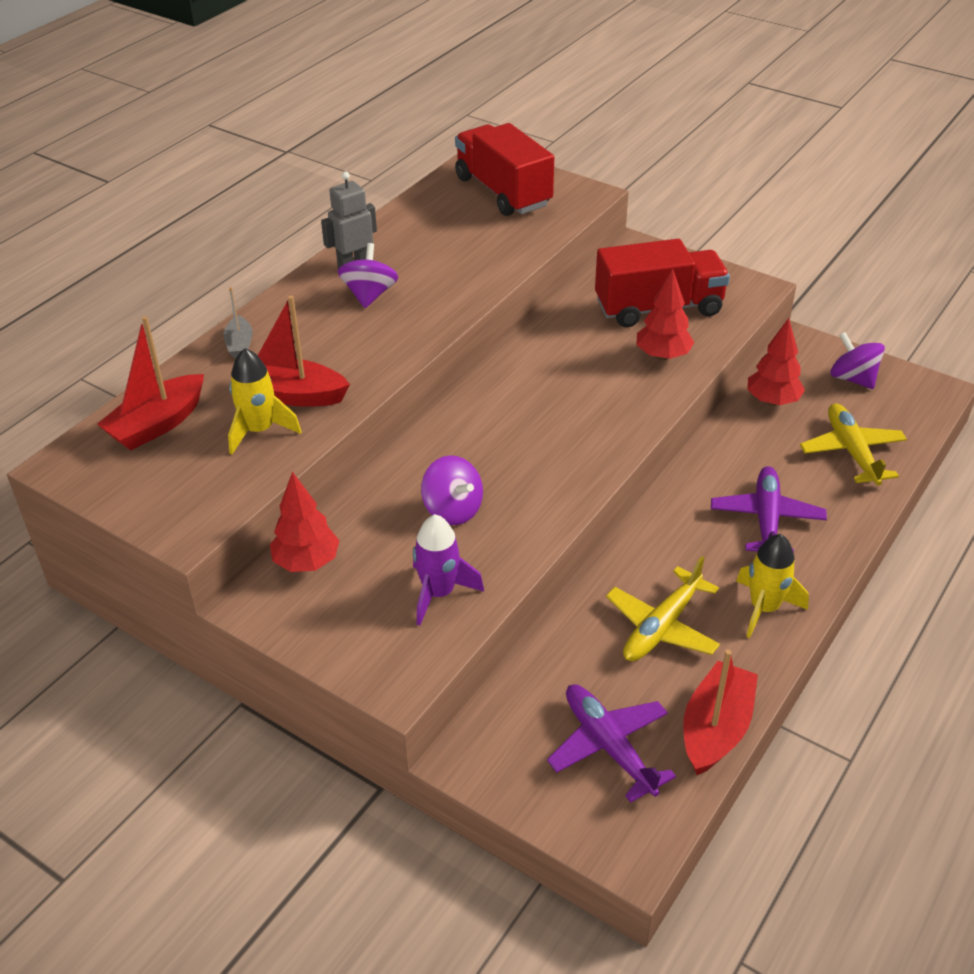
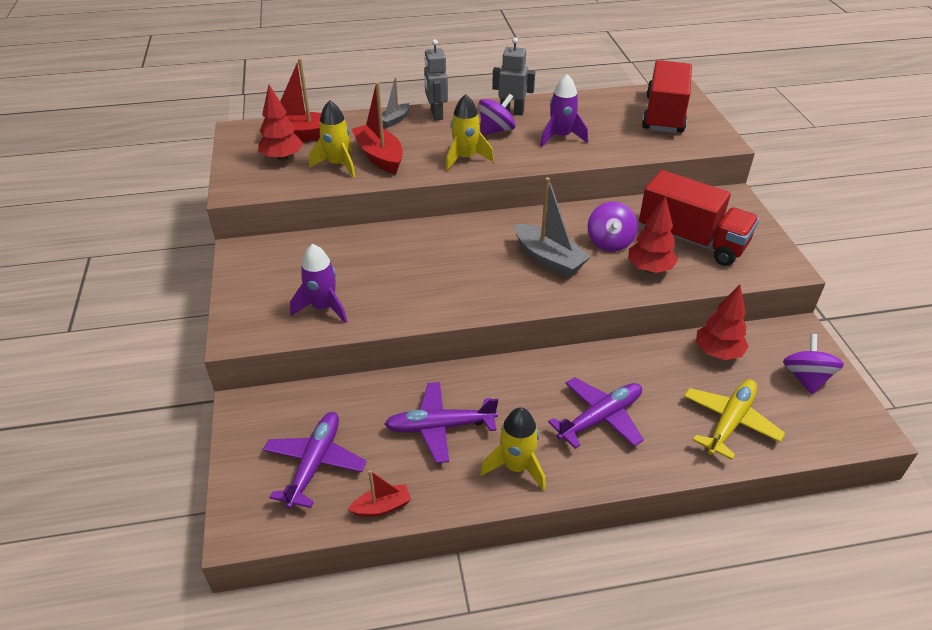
camera: 45 degrees right, 0 degrees up
(277, 312) = (436, 114): none -> grey robot
(306, 562) = (291, 249): red tree -> red tree (282, 158)
(386, 343) = (465, 158): none -> yellow rocket
(444, 267) = (561, 137): none -> purple rocket
(453, 510) = (395, 272): purple spinning top -> purple spinning top (610, 242)
(571, 402) = (548, 259): none -> grey boat
(662, 626) = (440, 427): yellow plane -> purple plane
(716, 729) = (382, 507): red boat -> red boat, size x0.56

